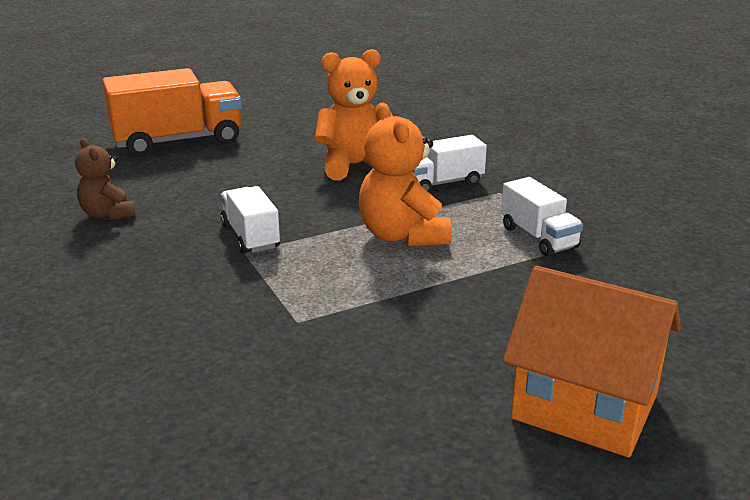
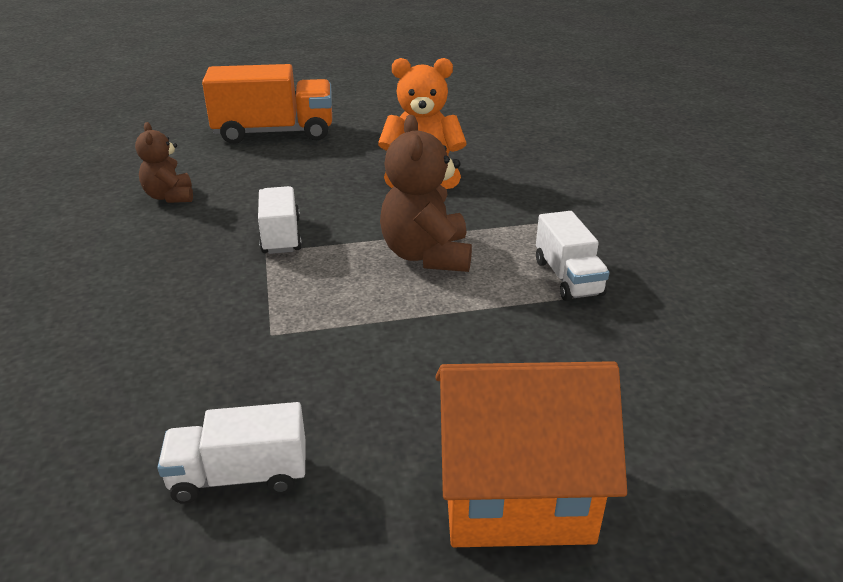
camera: 15 degrees right, 5 degrees up
(402, 235) = (427, 255): orange teddy bear -> brown teddy bear
(443, 183) = (499, 204): white truck -> white truck (240, 476)
(584, 406) = (515, 493): orange house -> orange house turned 45 degrees counterclockwise

